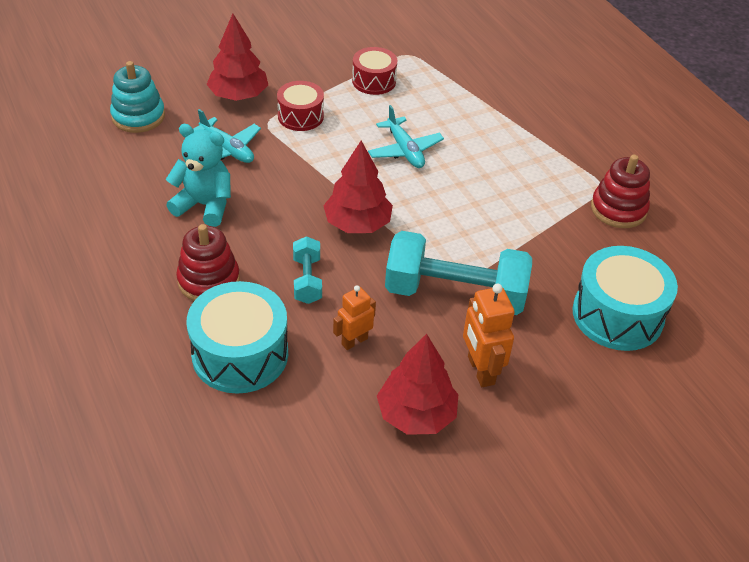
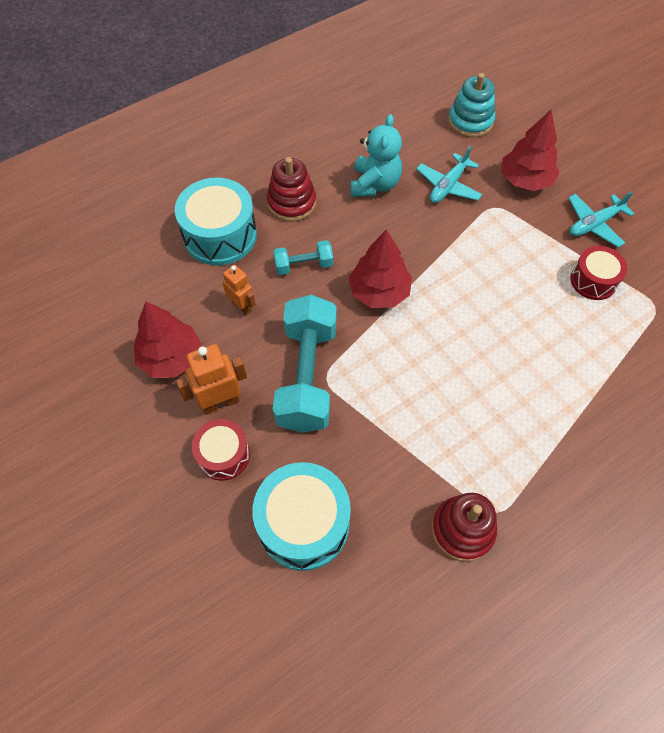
camera: 85 degrees right, 15 degrees up
(300, 116) = (513, 229): red drum -> red drum (223, 455)
(405, 150) = (493, 318): turquoise plane -> turquoise plane (594, 224)

